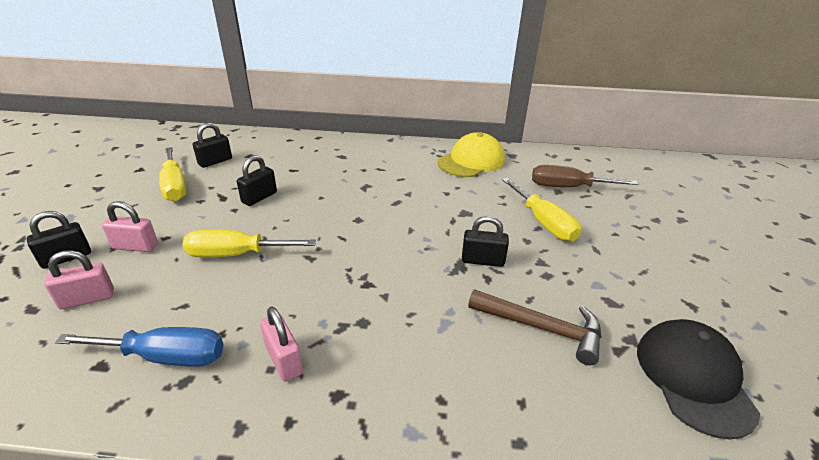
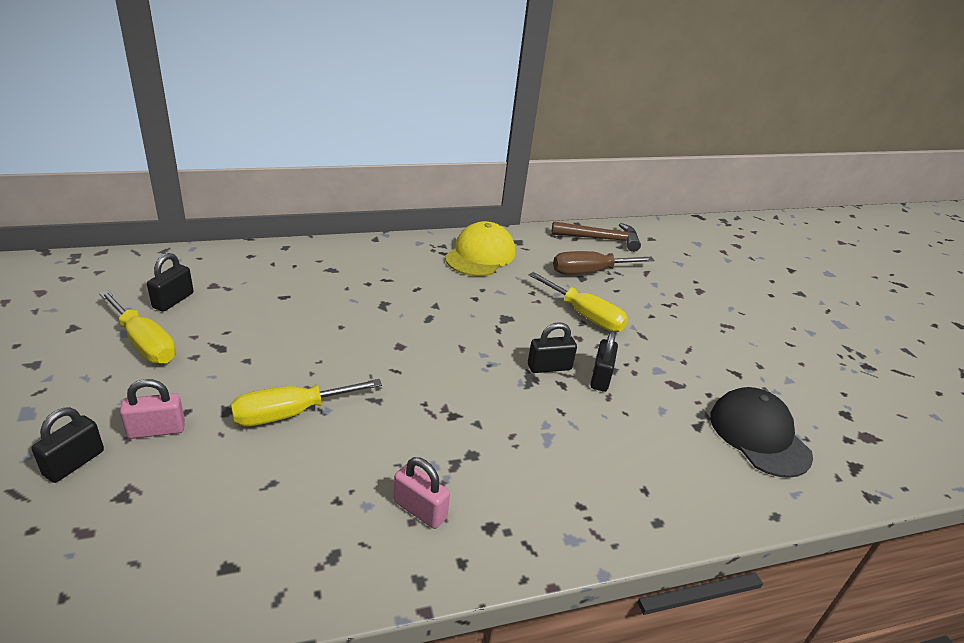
camera: 25 degrees left, 0 degrees up
(87, 299) = (148, 503): pink padlock -> none
(165, 357) = (294, 539): blue screwdriver -> none
(259, 197) = (267, 339): black padlock -> black padlock (600, 377)
(542, 328) = (631, 421): brown hammer -> brown hammer (601, 239)

